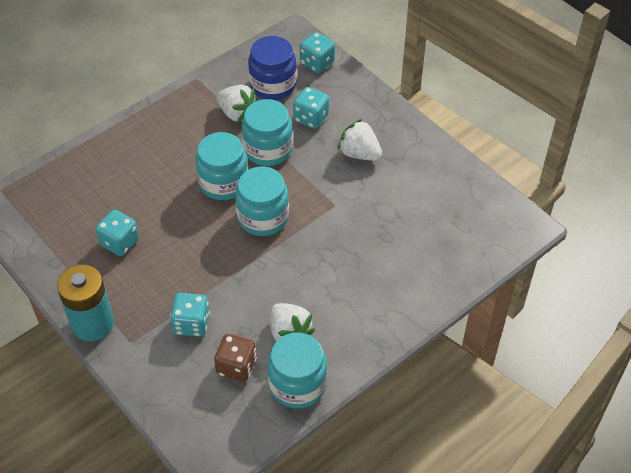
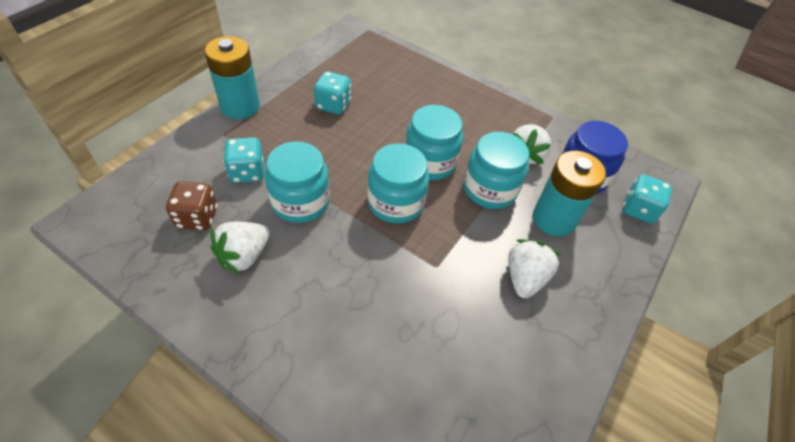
camera: 70 degrees right, 0 degrees up
(297, 384) = (175, 276): turquoise jar -> turquoise jar (300, 202)
(311, 118) = (553, 219): turquoise dice -> turquoise battery

